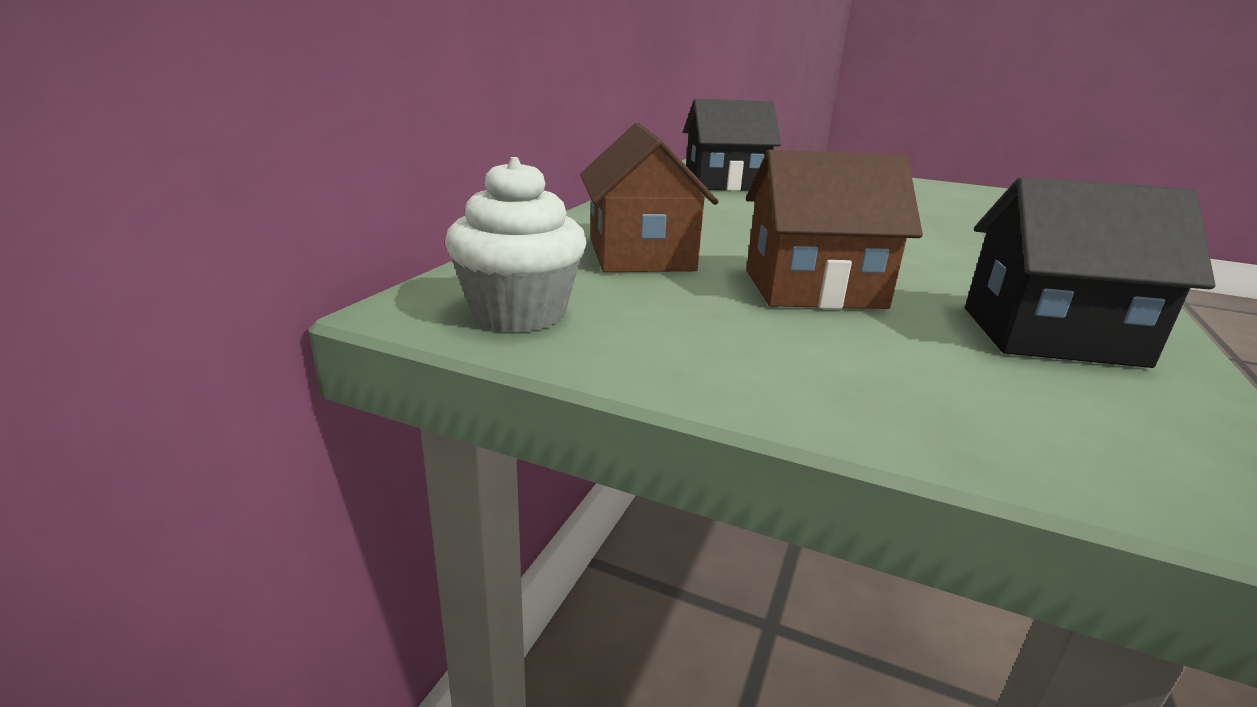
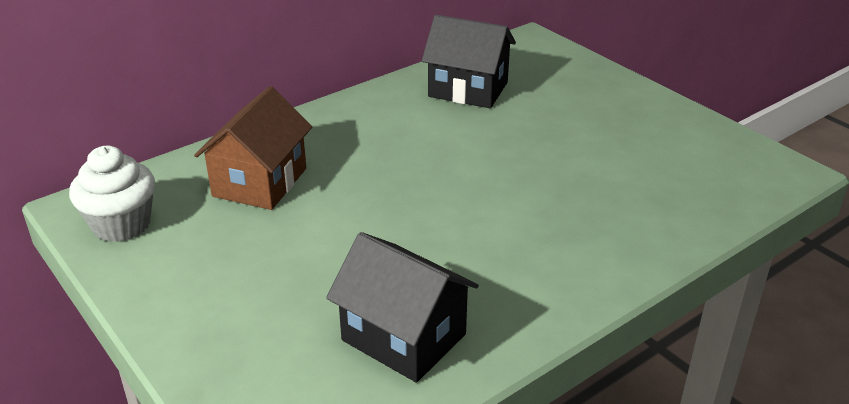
camera: 30 degrees right, 10 degrees up
(813, 289) = (321, 248): brown house -> none

